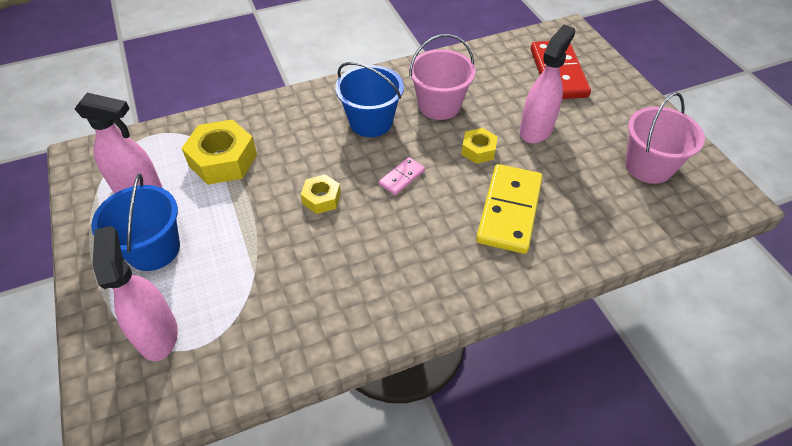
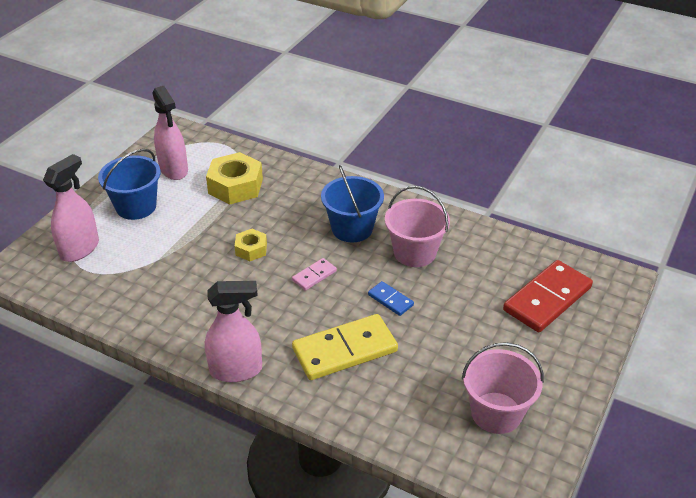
camera: 50 degrees right, 10 degrees down
(402, 177) = (314, 276): pink domino -> pink domino turned 45 degrees counterclockwise
(478, 150) = (390, 300): yellow nut -> blue domino
(536, 129) = (455, 320): pink spray bottle -> pink spray bottle (236, 370)

